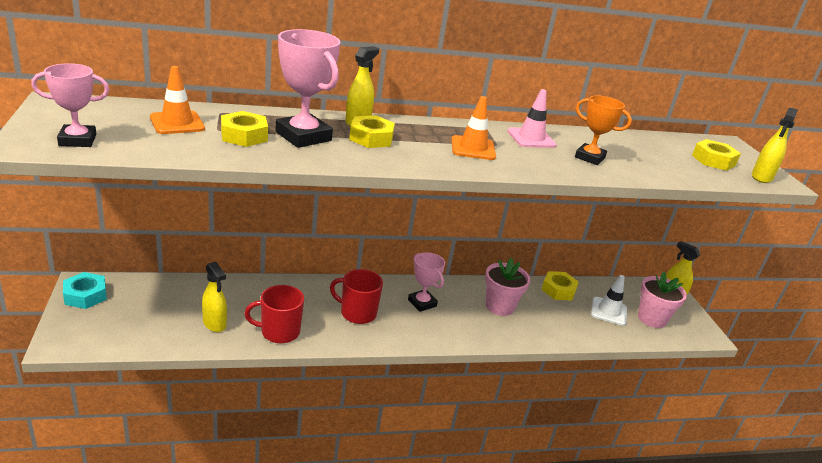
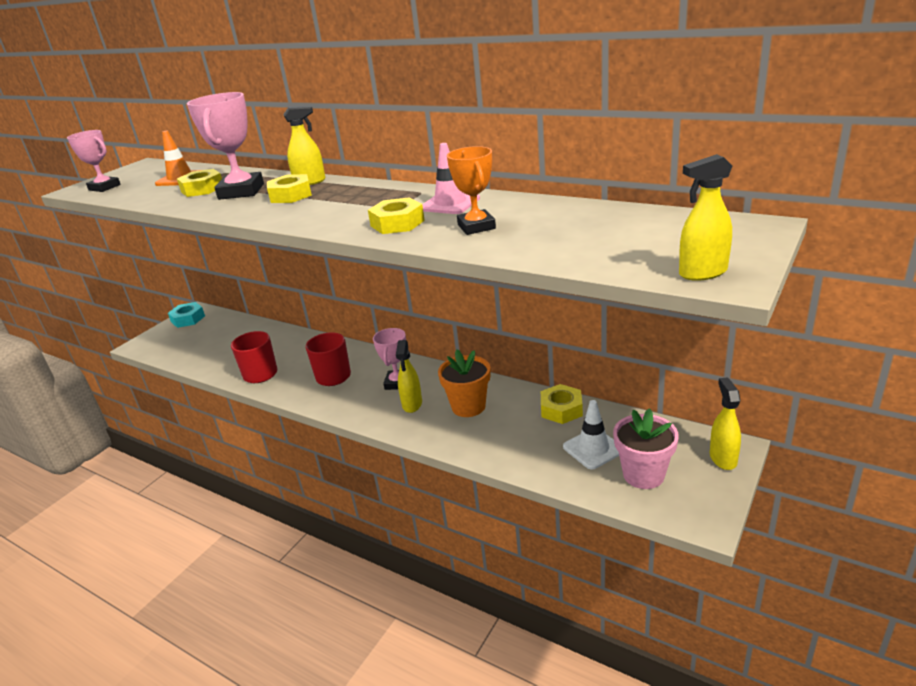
camera: 50 degrees right, 0 degrees up
(214, 324) = (229, 356): yellow spray bottle -> yellow spray bottle (412, 404)
(473, 148) = (363, 209): orange traffic cone -> none
(499, 306) = (468, 406): pink flower pot -> orange flower pot
(713, 160) = (665, 244): yellow nut -> yellow nut (397, 223)

